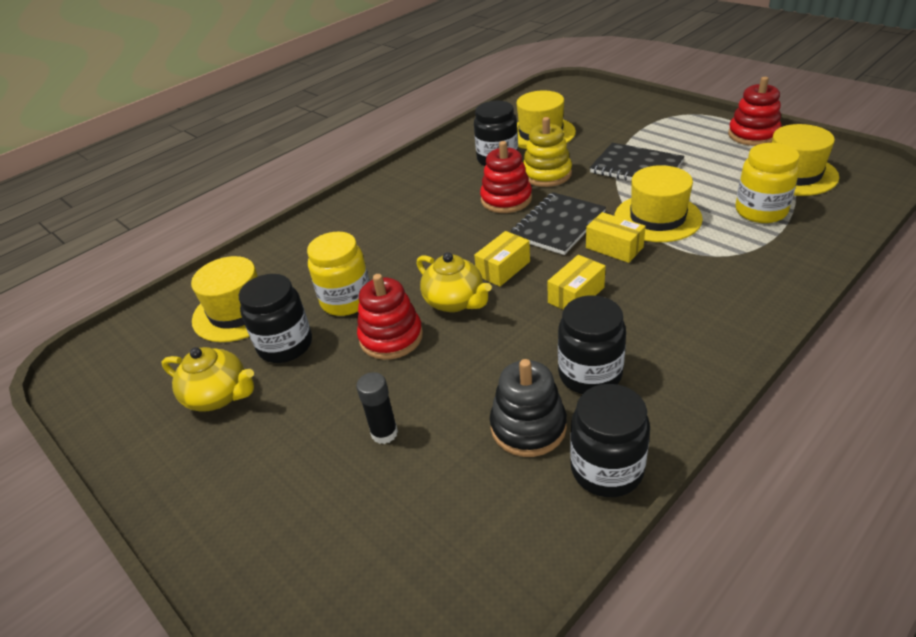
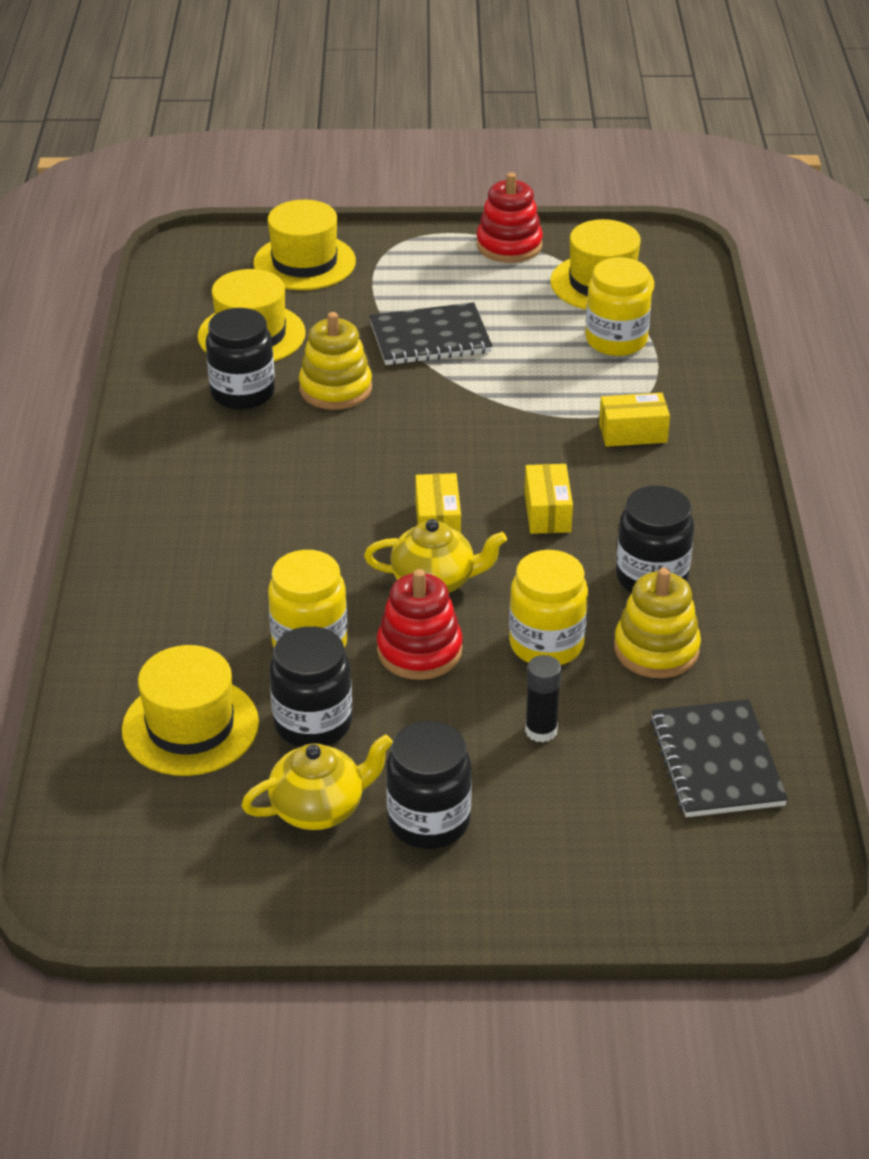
camera: 50 degrees left, 0 degrees up
(464, 378) = (546, 644): none -> yellow jar
(506, 199) = (329, 441): red stacking toy -> none
(528, 427) = (656, 649): black stacking toy -> yellow stacking toy
(558, 225) = (432, 446): black notebook -> black notebook (716, 762)
(606, 469) = (754, 643): black jar -> black jar (429, 821)
(614, 247) = (522, 444): yellow box -> yellow box (633, 433)
(657, 218) = (526, 391): yellow hat -> yellow hat (304, 262)

